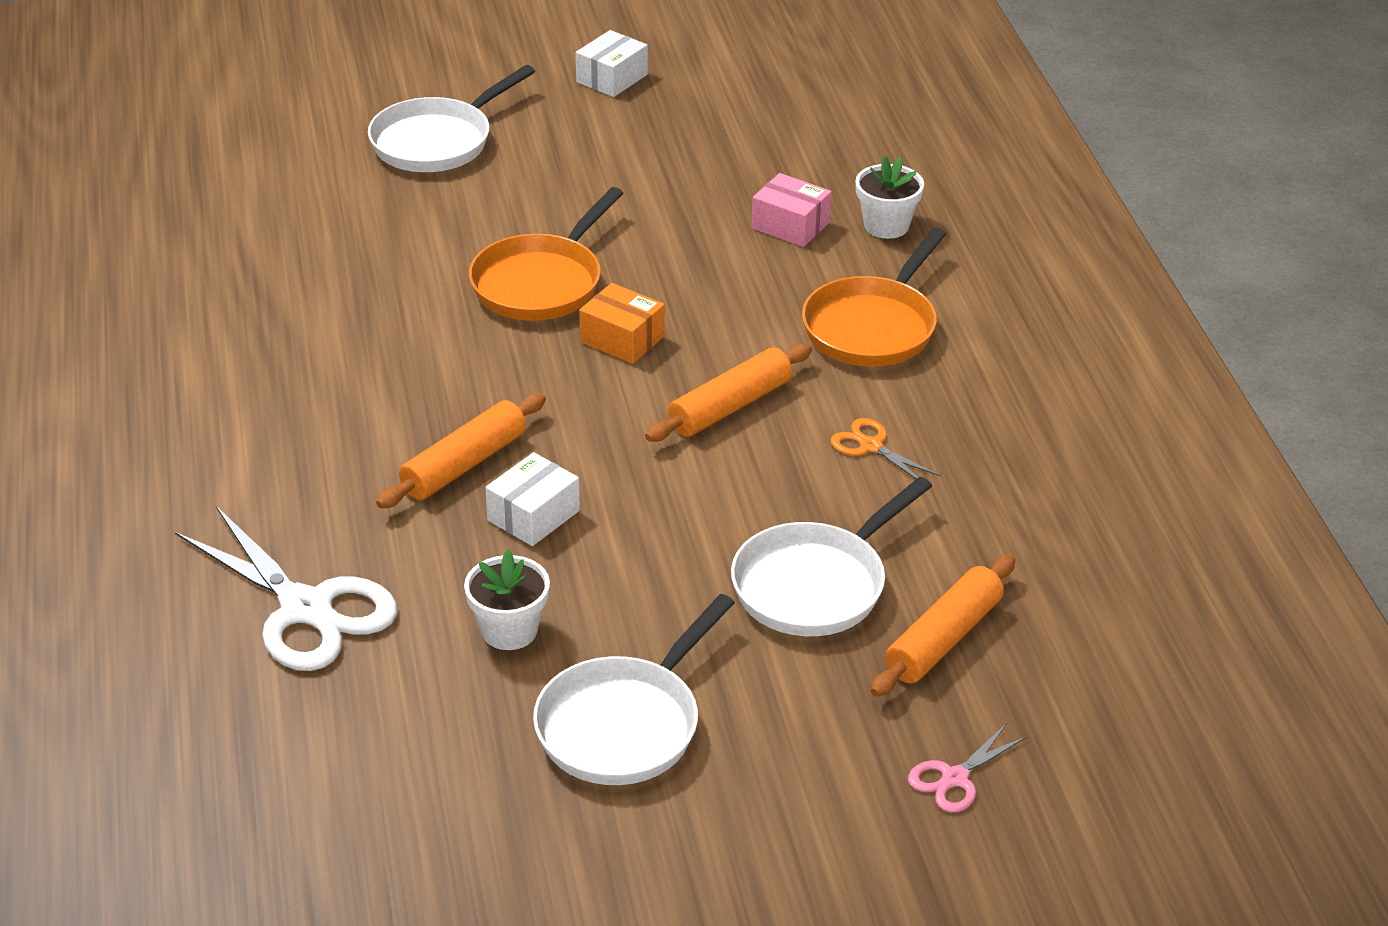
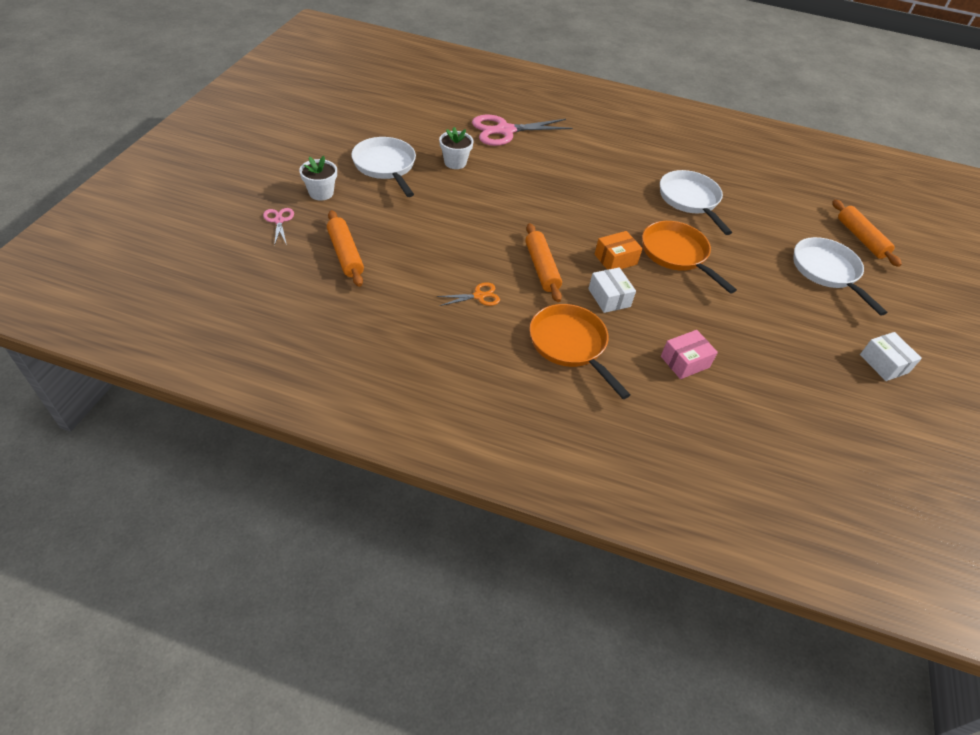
camera: 115 degrees right, 10 degrees up
(306, 609) = (505, 131): white scissors -> pink scissors
(464, 464) = (557, 187): orange rolling pin -> orange rolling pin (861, 238)
(533, 515) = (512, 190): white box -> white box (609, 298)
(815, 585) = (408, 237): white pan -> white pan (690, 200)
(886, 225) = (664, 402): white flower pot -> white flower pot (321, 193)

